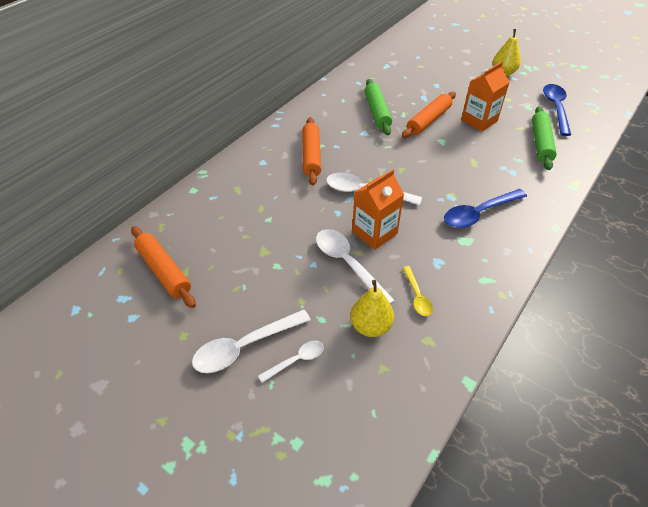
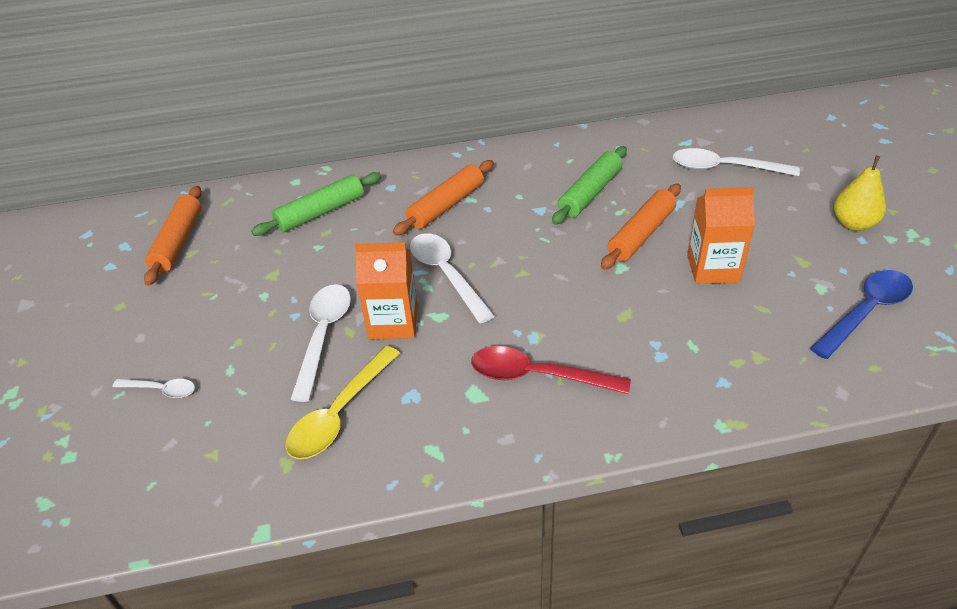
camera: 45 degrees right, 5 degrees down
(245, 346) = (144, 348): white spoon -> white spoon (724, 168)
(370, 326) = (258, 408): yellow pear -> none
(417, 296) = (340, 413): yellow spoon -> yellow spoon, size x1.78
(428, 120) = (641, 234): orange rolling pin -> orange rolling pin turned 45 degrees counterclockwise
(479, 213) = (538, 376): blue spoon -> red spoon
(540, 143) = (762, 344): green rolling pin -> green rolling pin (321, 212)

